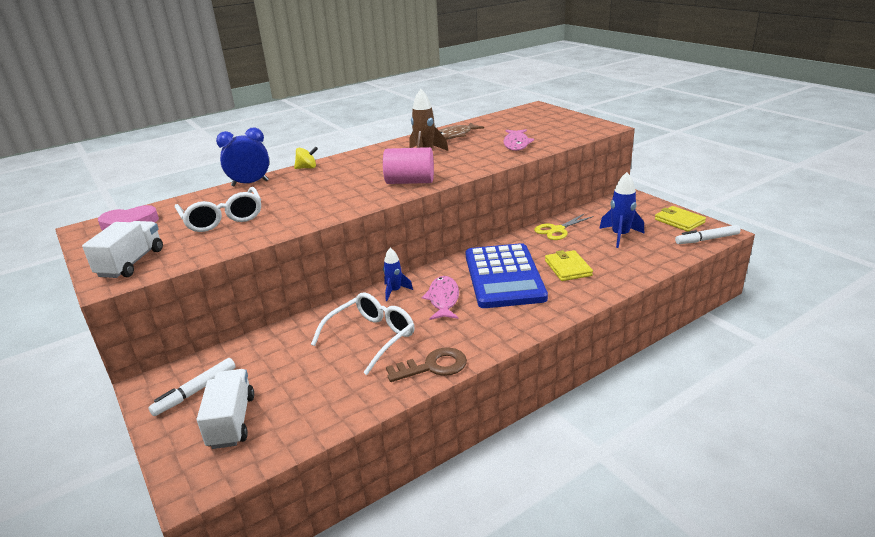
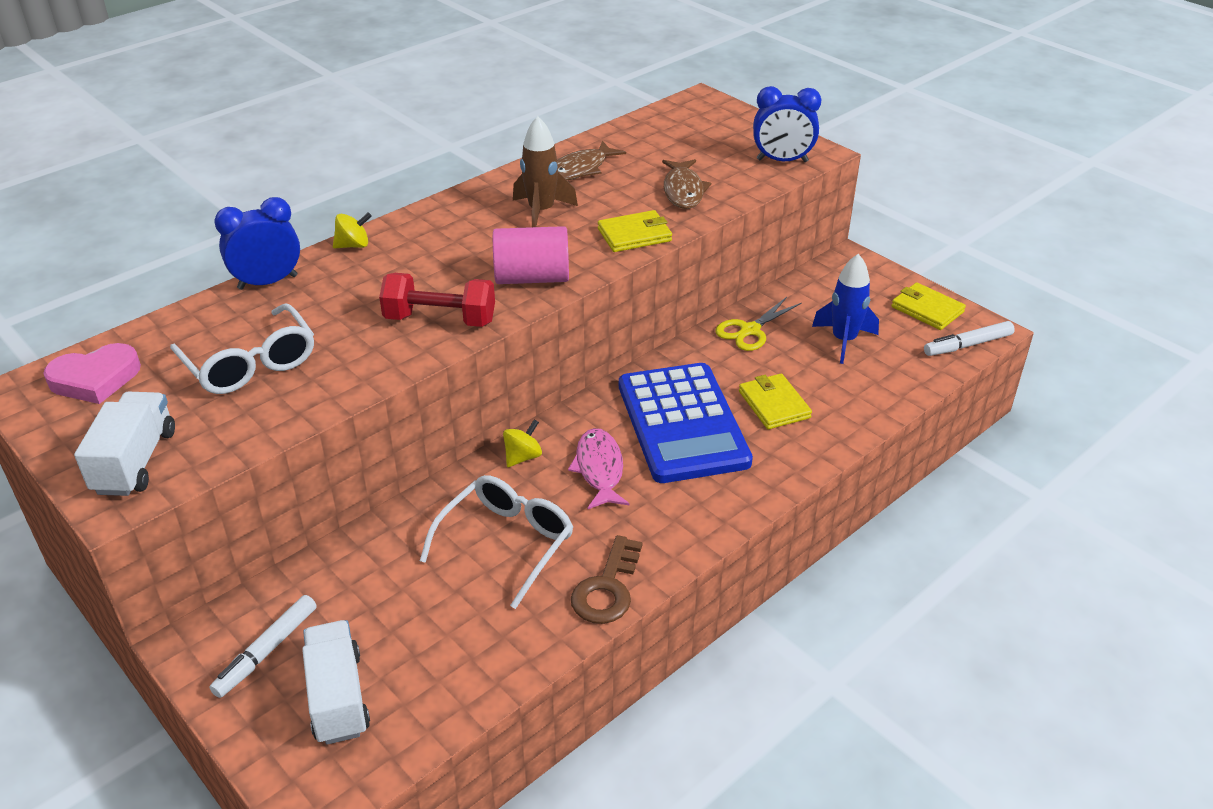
camera: 10 degrees left, 10 degrees up
(346, 200) = (440, 320): none -> red dumbbell
(394, 291) = (523, 457): blue rocket -> yellow spinning top
(433, 366) = (607, 588): brown key -> brown key turned 135 degrees clockwise
(480, 163) = (634, 235): none -> yellow wallet
(516, 144) = (683, 191): pink fish -> brown fish
(582, 131) = (782, 160): none -> blue clock

